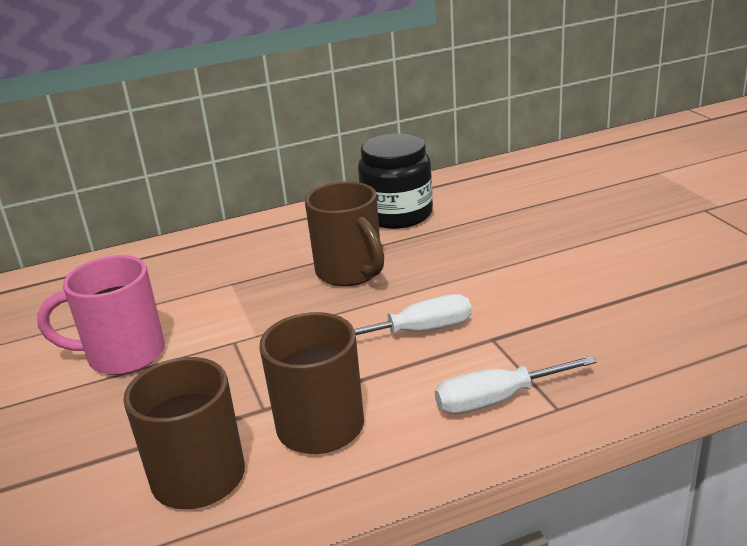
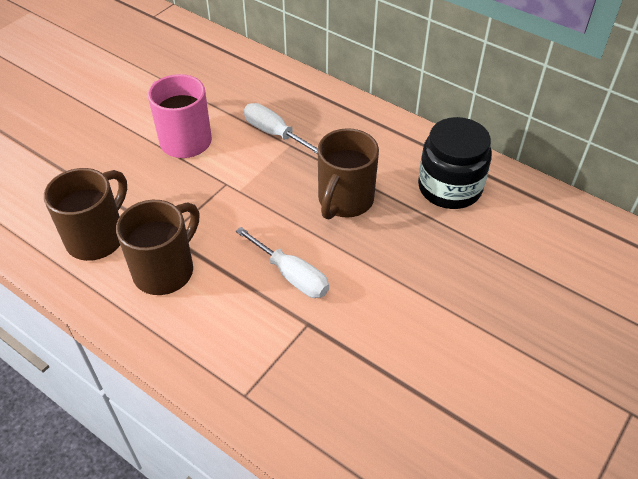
camera: 55 degrees right, 20 degrees up
(497, 400) = (236, 355): white screwdriver -> white screwdriver (274, 133)

